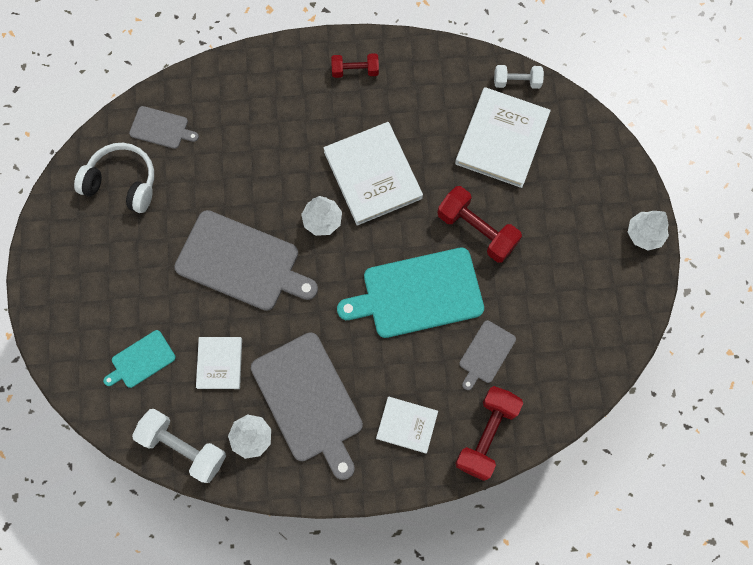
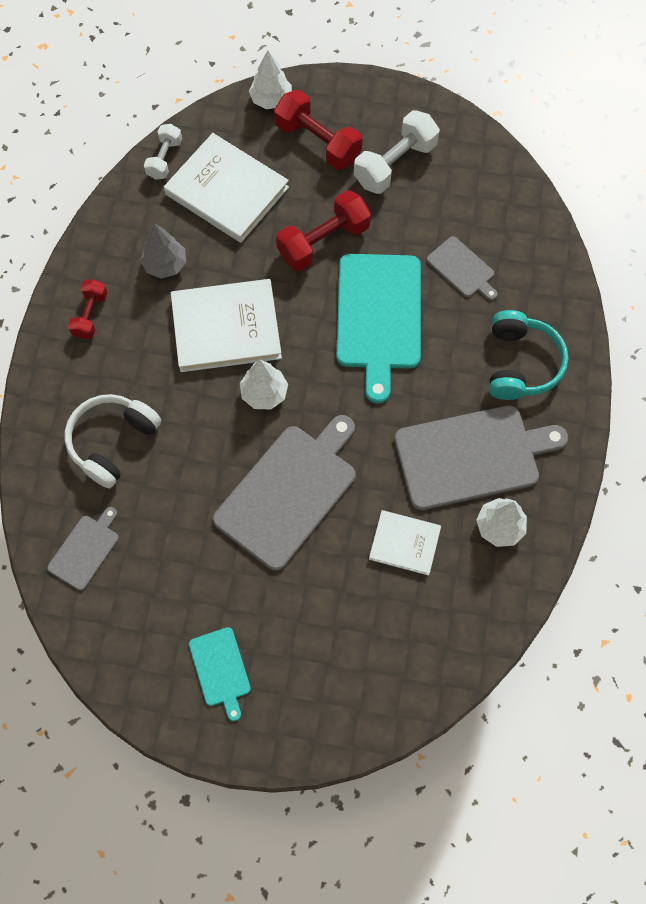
camera: 75 degrees left, 5 degrees down
(122, 182) = (143, 612): white headphones -> white headphones (112, 442)
(141, 360) = (378, 633): turquoise cutting board -> turquoise cutting board (220, 670)
(183, 447) = (494, 605): white dumbbell -> white dumbbell (395, 164)
(407, 425) = (521, 363): white book -> turquoise headphones
(417, 112) = (165, 264): none -> grey tree
(486, 435) = (548, 291): red dumbbell -> red dumbbell (318, 142)
(644, 234) = (373, 93): white tree -> white tree (271, 100)

